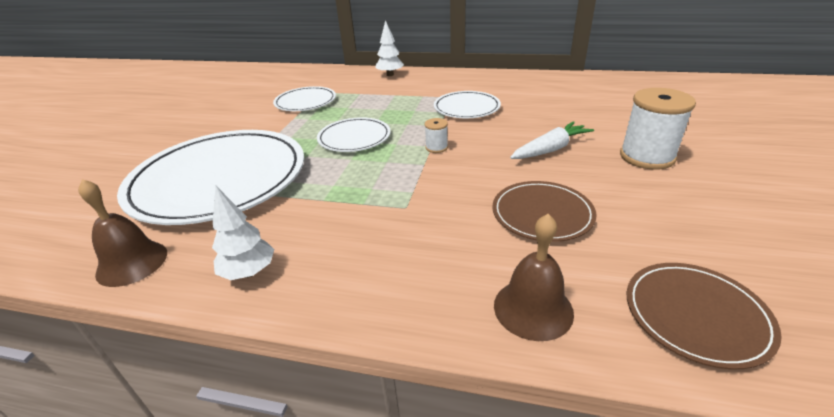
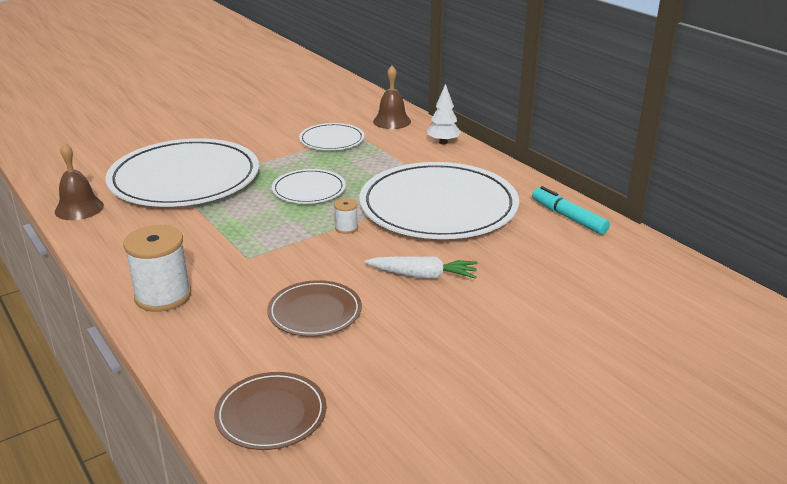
camera: 40 degrees right, 5 degrees down
(249, 272) = (115, 245): white tree -> none
(466, 107) = (438, 206): white plate -> white plate, size x2.08
(533, 308) = (201, 351): brown bell -> brown bell (392, 121)
(547, 81) = (568, 217): none -> turquoise marker
(647, 157) = (483, 325): white spool -> white spool (163, 296)

